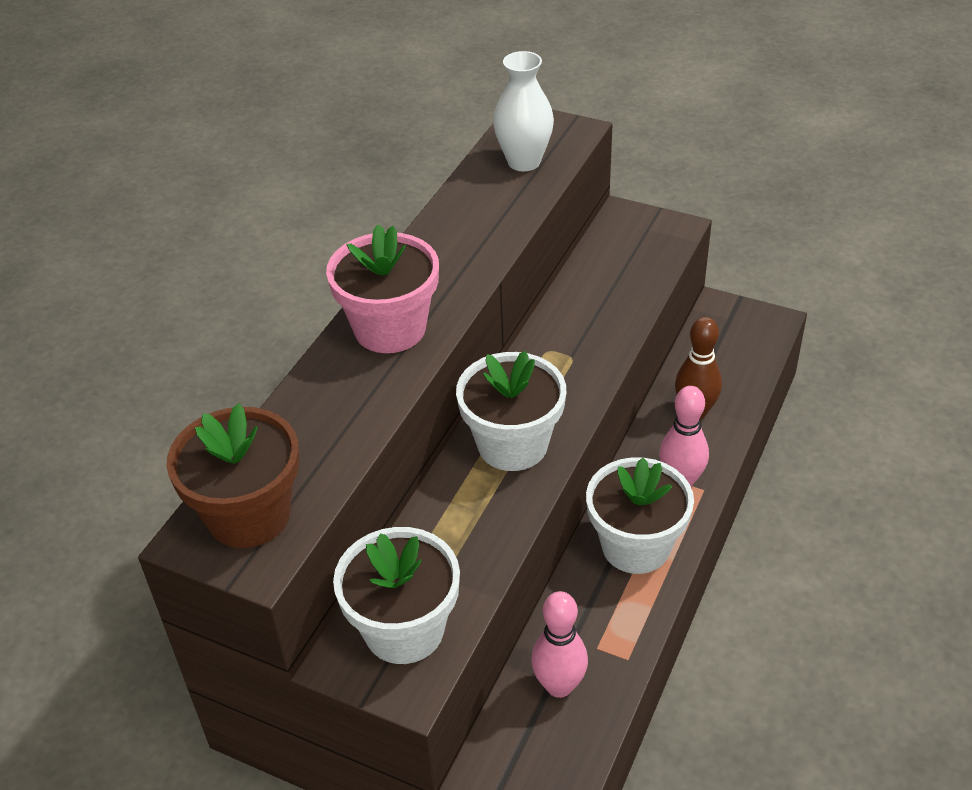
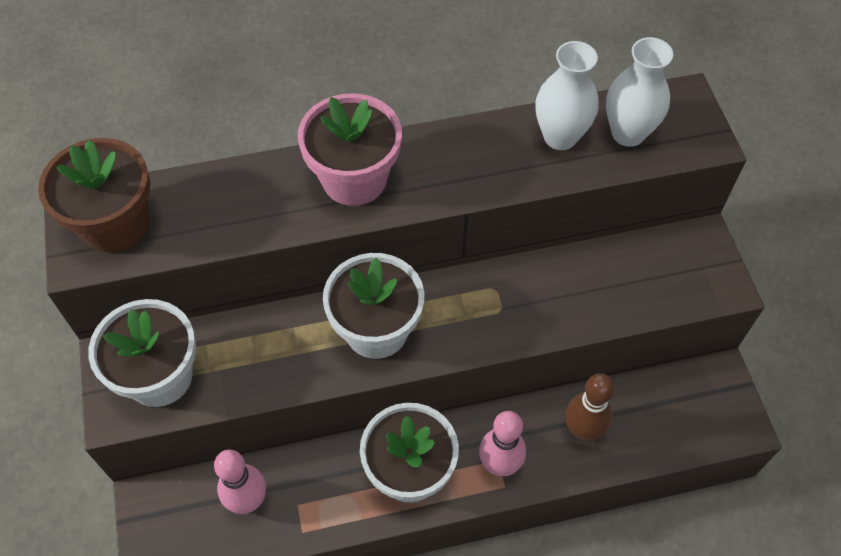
camera: 50 degrees right, 15 degrees up
(486, 196) = (560, 137): none -> white vase

